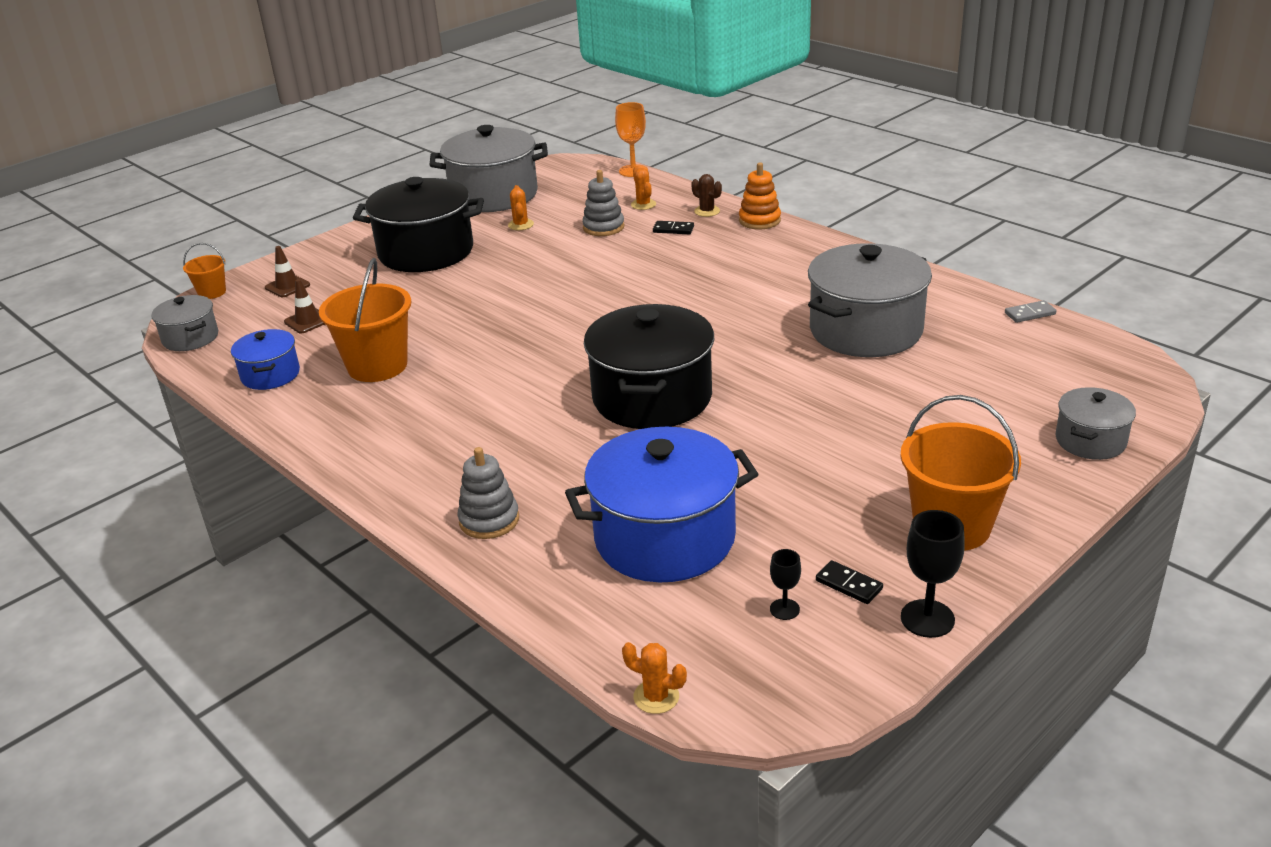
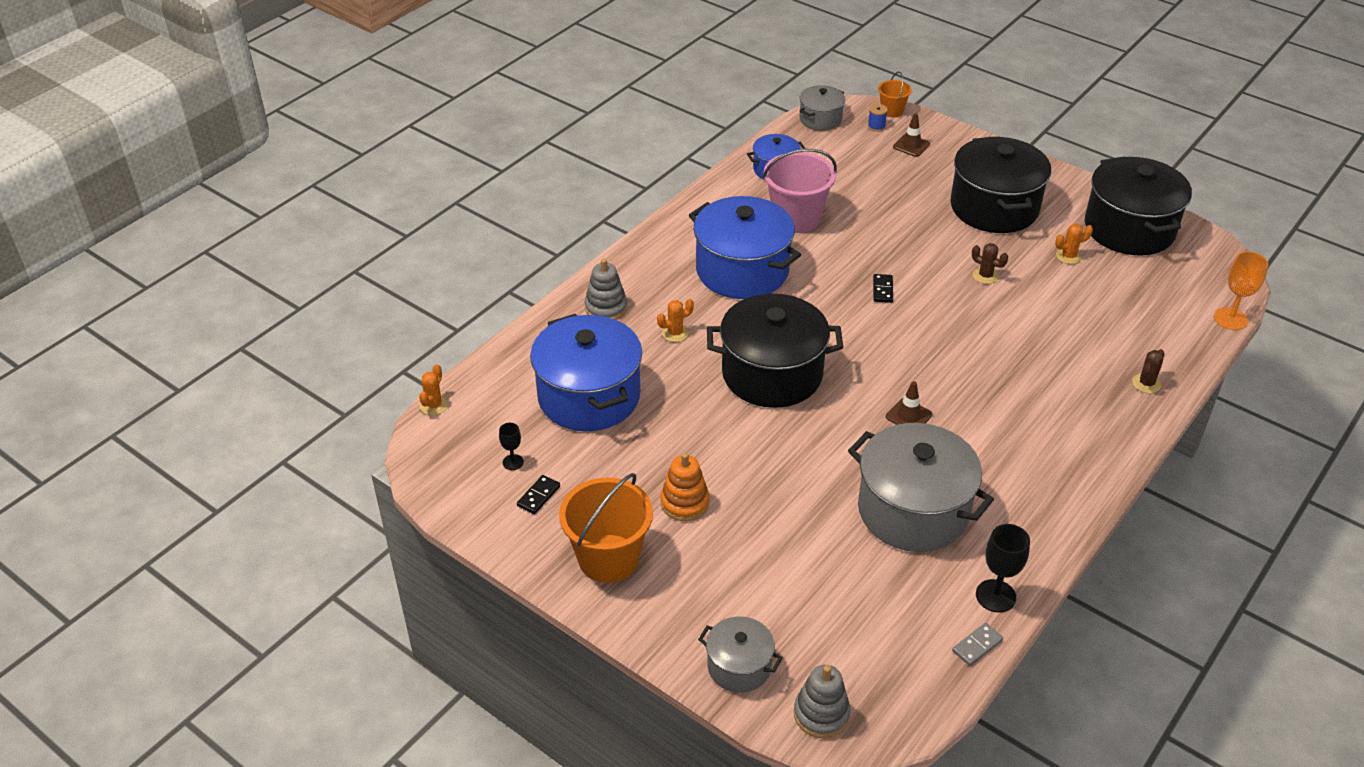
camera: 80 degrees right, 10 degrees up
(234, 304) = (876, 126): none -> blue spool
(307, 321) = (857, 169): brown traffic cone -> brown traffic cone (908, 415)
(377, 366) = (796, 218): orange bucket -> pink bucket
(459, 408) = (742, 270): none -> blue pot
(494, 195) = (1129, 229): grey pot -> black pot
(532, 266) = (985, 276): none -> brown cactus
(603, 227) = (1081, 312): grey stacking toy -> grey stacking toy (821, 714)
(643, 204) = (1146, 334): orange cactus -> orange cactus (675, 333)
(673, 229) = (1093, 361): black domino -> black domino (882, 290)
(759, 220) = (1137, 426): orange stacking toy -> orange stacking toy (685, 503)
(927, 618) = (502, 538): black goblet -> black goblet (995, 596)
(1030, 314) = (977, 646): grey domino -> grey domino turned 75 degrees clockwise

